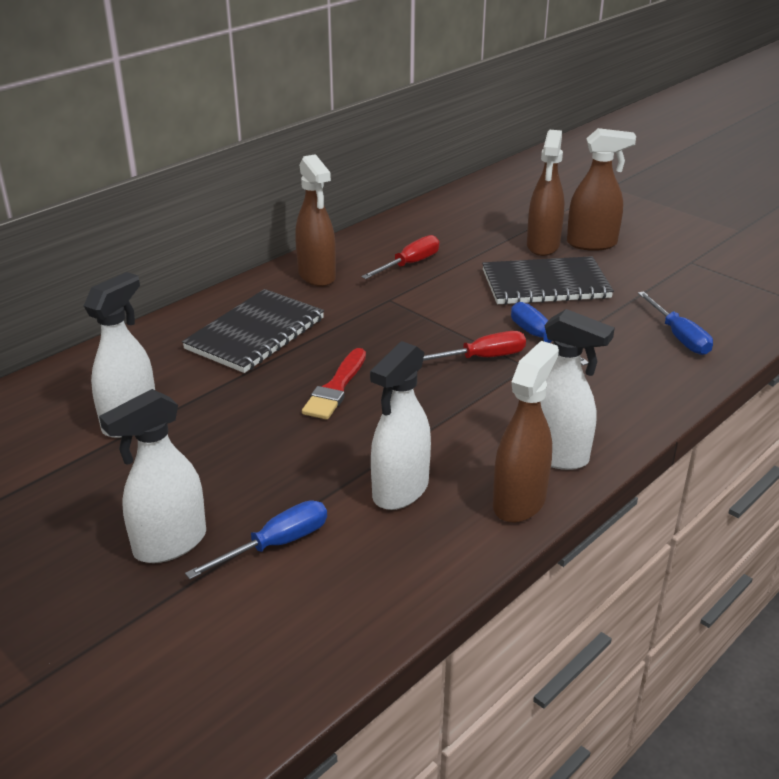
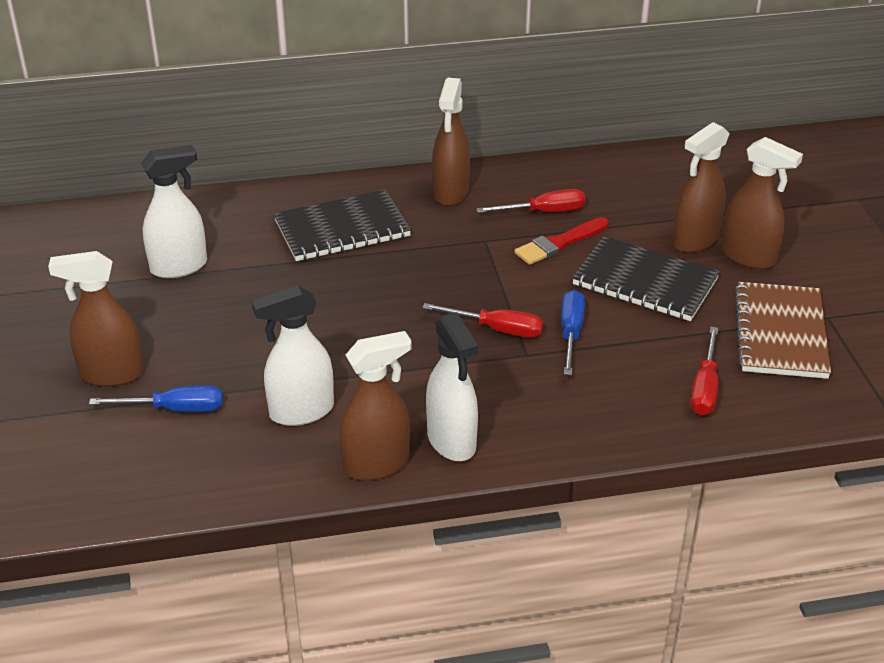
camera: 35 degrees right, 5 degrees up
(169, 544) = (111, 374): white spray bottle -> brown spray bottle
(336, 388) = (350, 304): red brush -> red brush (559, 243)
(677, 282) = (780, 333): none -> brown notebook
(679, 337) = (705, 388): blue screwdriver -> red screwdriver

